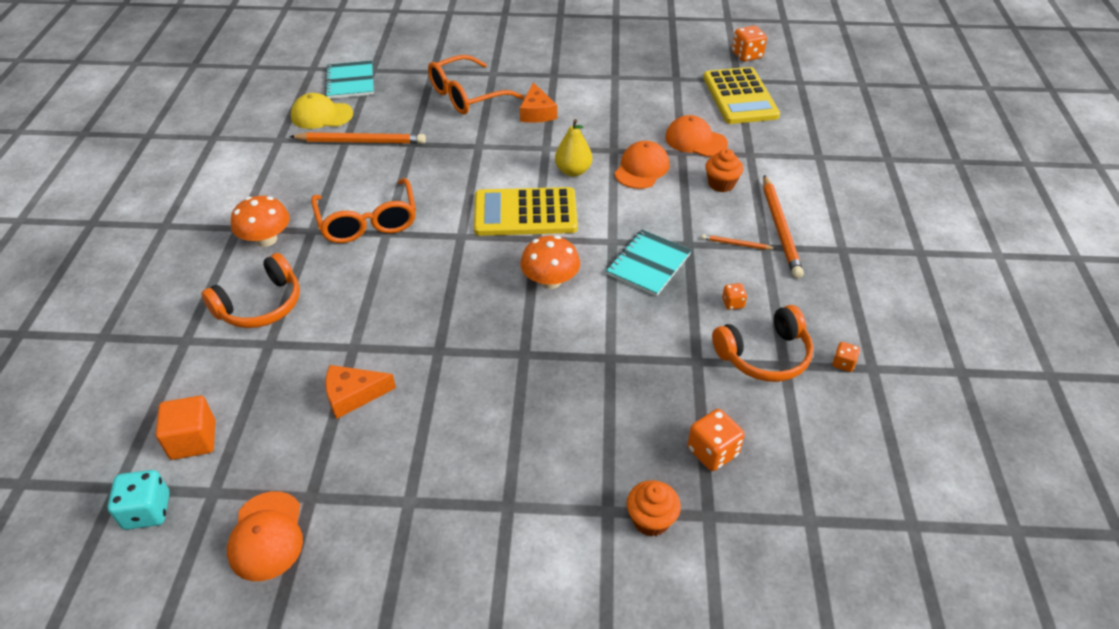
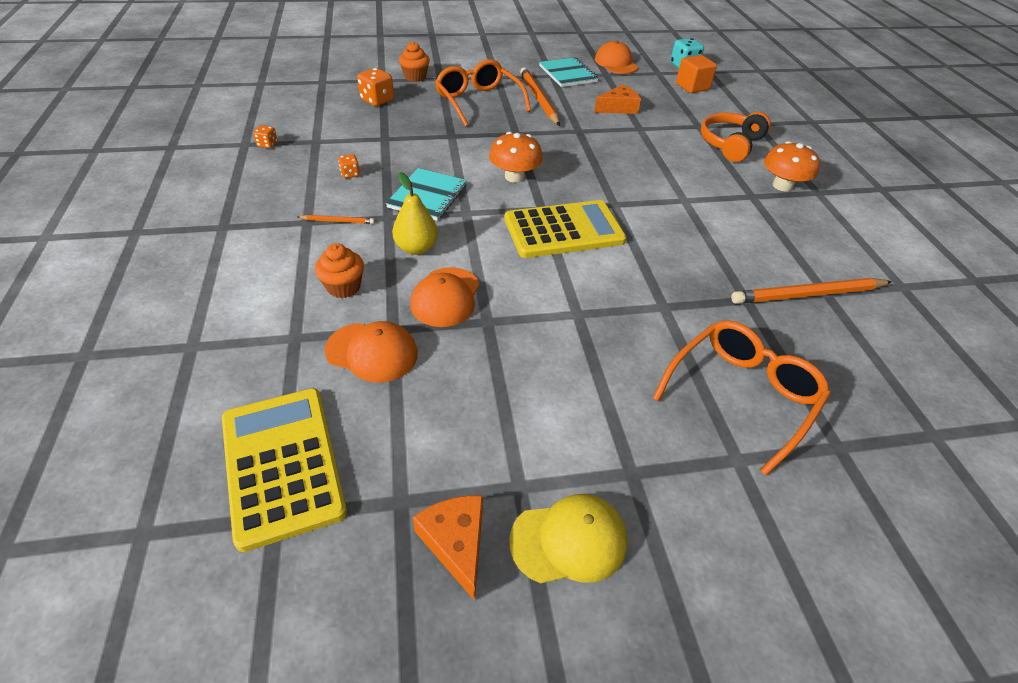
camera: 165 degrees right, 0 degrees up
(321, 115) = (898, 328): yellow cap -> yellow cap (569, 540)
(350, 82) = (935, 400): turquoise notebook -> turquoise notebook (568, 74)
(368, 222) = (710, 207): orange glasses -> orange glasses (478, 101)
(537, 112) = (618, 374): orange cheese -> orange cheese (456, 543)
(573, 171) = (530, 284): yellow pear -> yellow pear (416, 248)
(747, 55) = (233, 621): orange dice -> none
(764, 355) = (330, 145): orange headphones -> none
(780, 228) = (285, 241): orange pencil -> orange pencil (539, 99)

